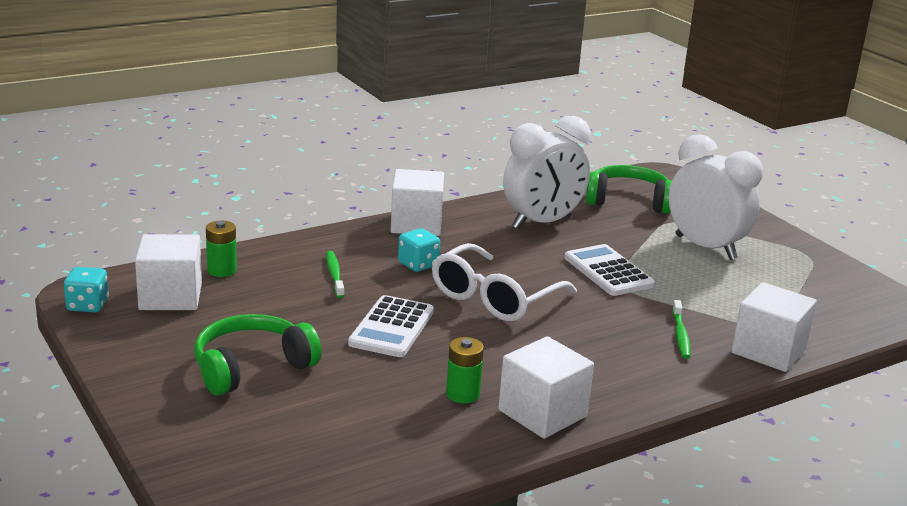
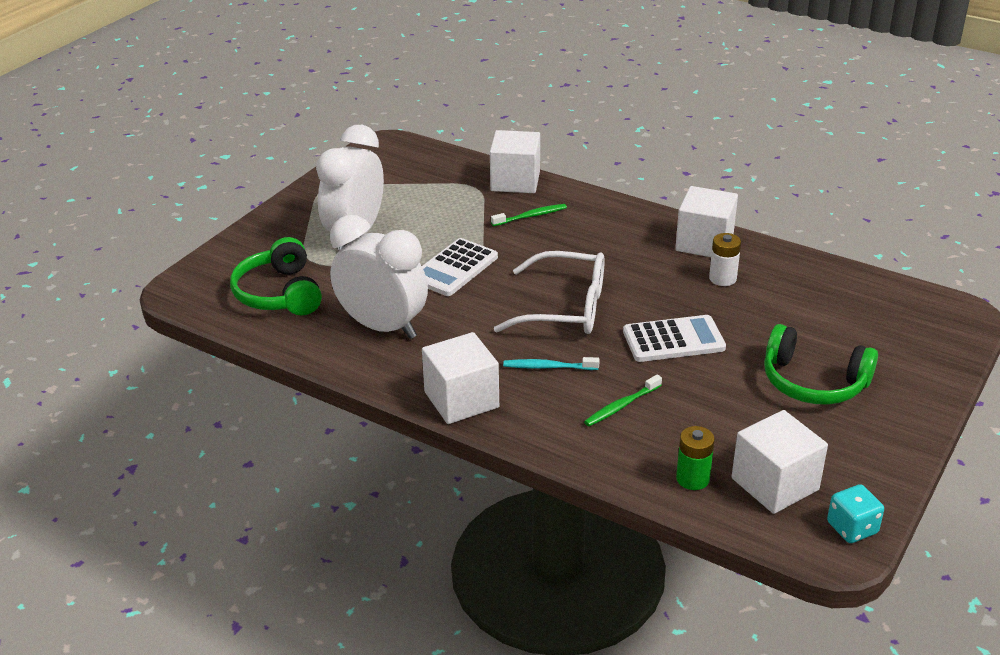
camera: 115 degrees left, 10 degrees up
(418, 264) = (548, 367): turquoise dice -> turquoise toothbrush
(462, 394) = (722, 278): green battery -> white battery

